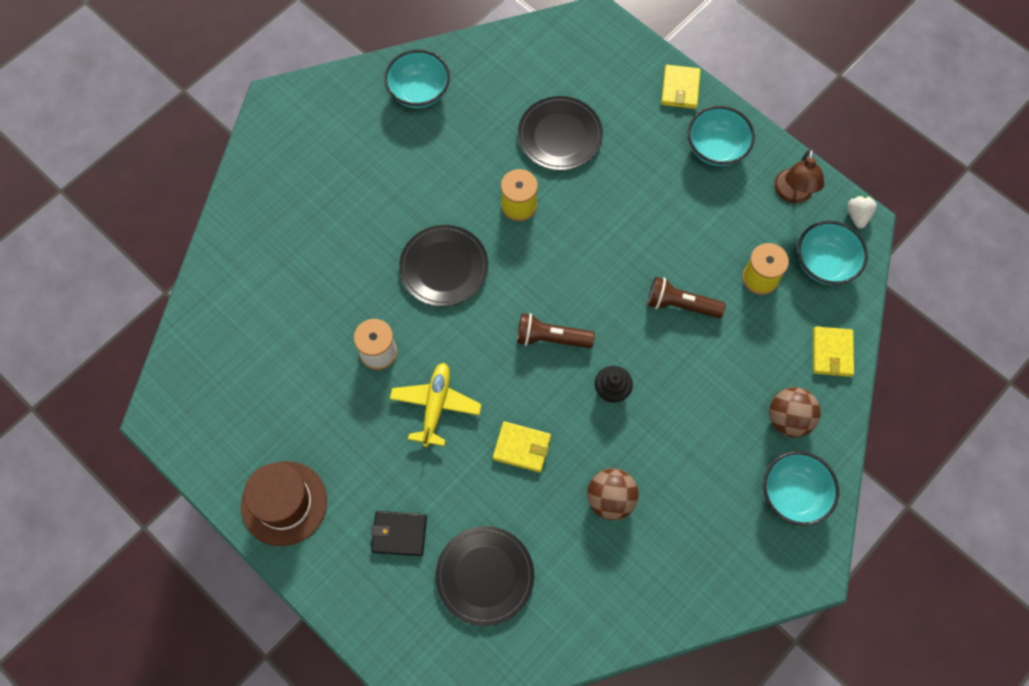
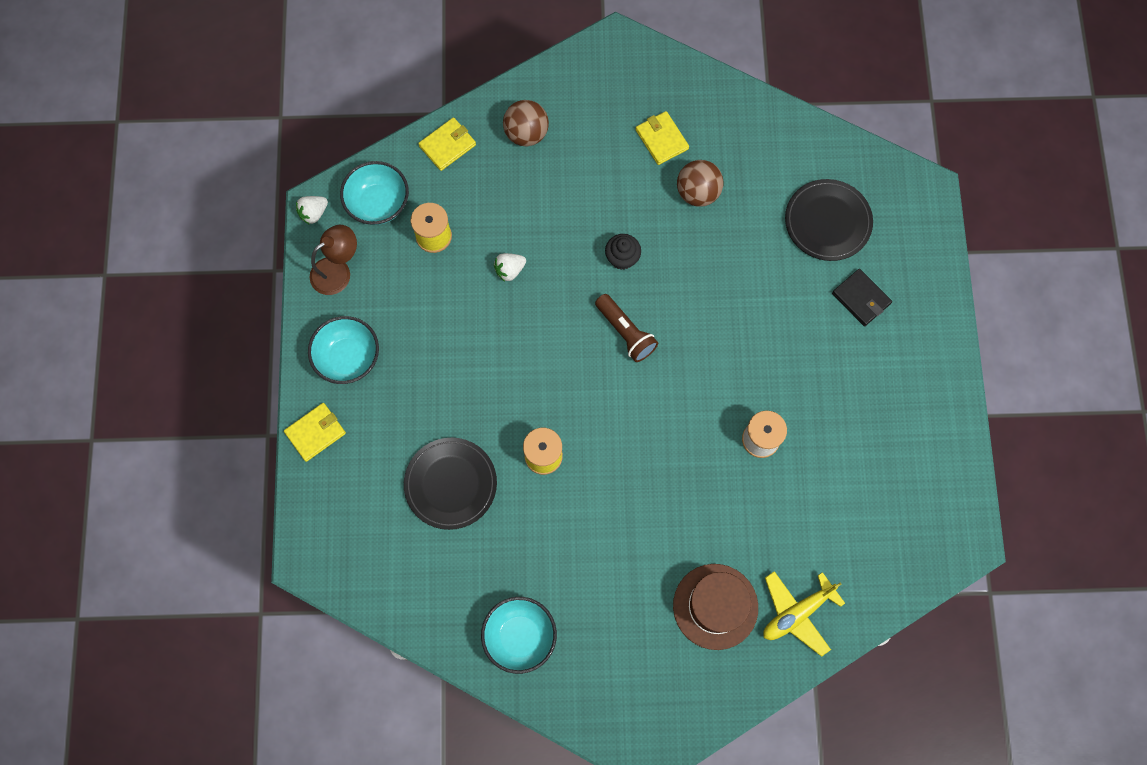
camera: 135 degrees left, 5 degrees up
(284, 503) = (924, 391): brown hat -> brown hat (715, 606)
(435, 406) = (755, 361): yellow plane -> yellow plane (797, 613)
(444, 267) = (649, 460): black plate -> none
(522, 447) = (723, 278): yellow wallet -> yellow wallet (661, 139)
(680, 305) = (509, 270): brown flashlight -> white strawberry
(793, 494) = (577, 90): turquoise bowl -> none

